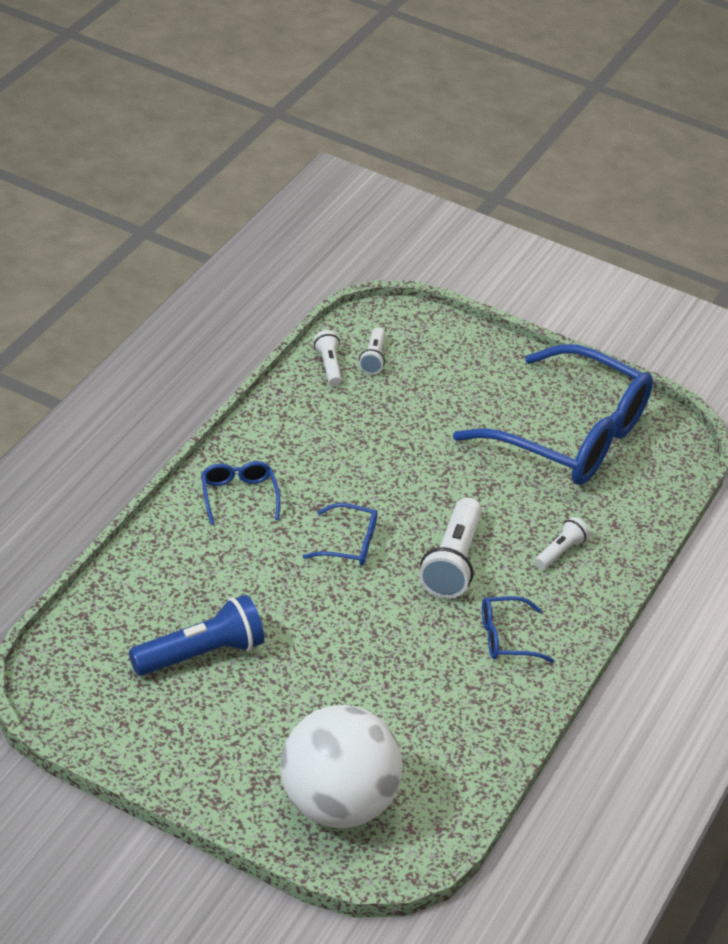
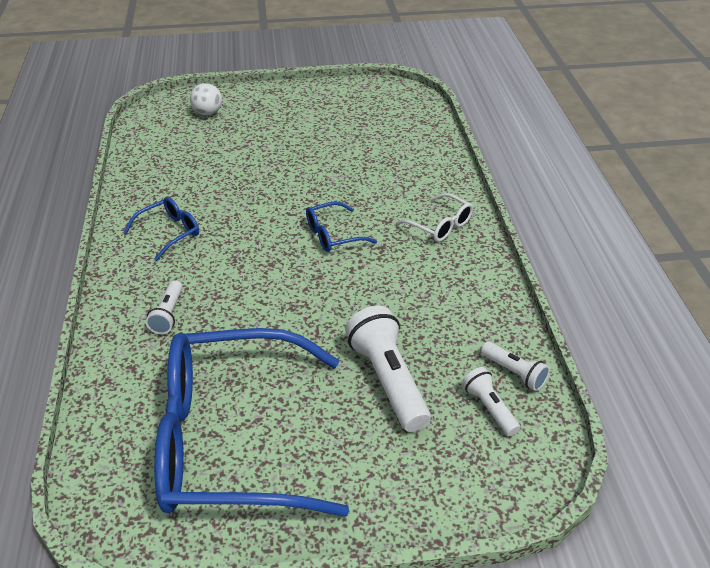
camera: 150 degrees right, 0 degrees up
(200, 654) = (351, 137): blue flashlight -> none
(238, 496) = (440, 225): blue glasses -> white glasses
(335, 805) = (208, 113): white ball -> white ball, size x0.41
(452, 563) = (248, 261): white flashlight -> white flashlight (388, 380)

